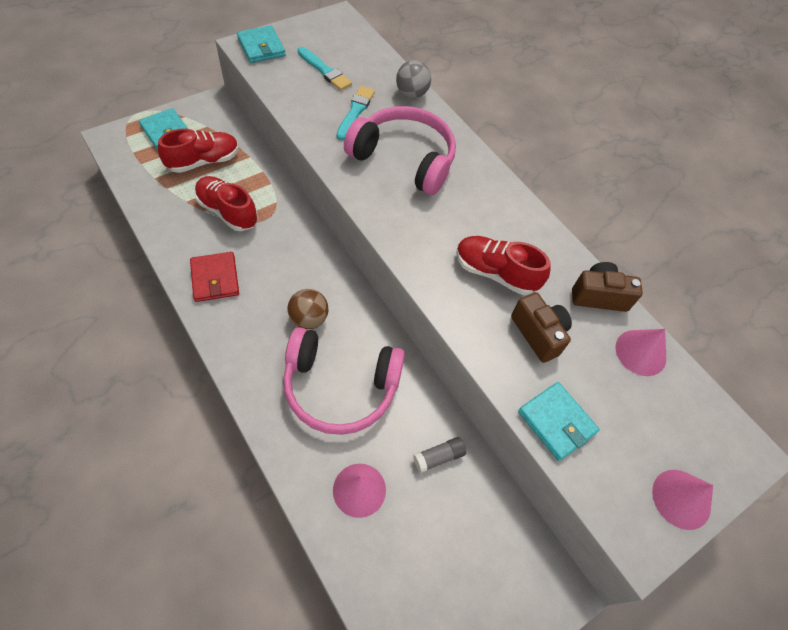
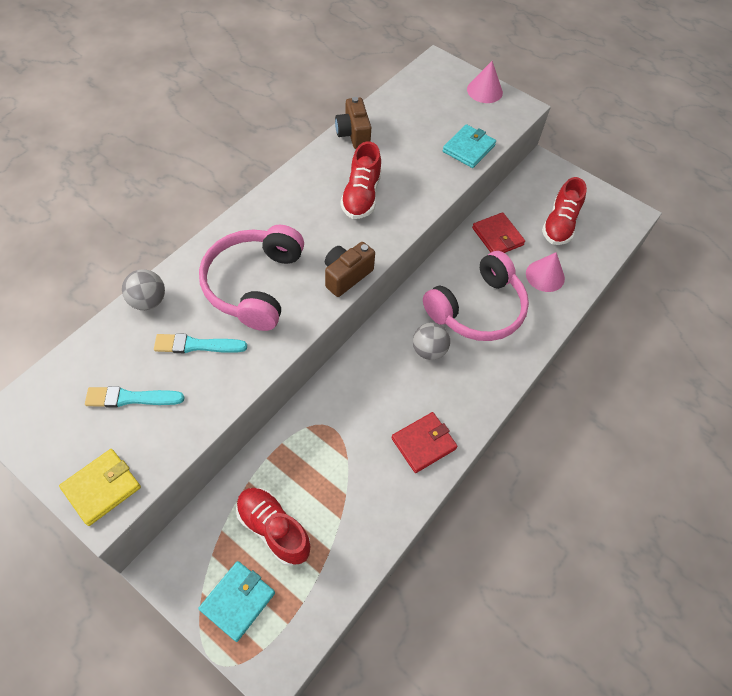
camera: 105 degrees left, 0 degrees up
(227, 212) = (338, 469): red shoe -> red shoe (559, 224)
(261, 47) = (102, 488): turquoise wallet -> yellow wallet
(309, 319) = (429, 350): brown ball -> grey ball
(324, 70) = (131, 398): turquoise brush -> turquoise brush turned 120 degrees counterclockwise
(340, 386) = (477, 309): pink headphones -> pink headphones turned 60 degrees clockwise
(438, 457) = (497, 236): grey glue stick -> red wallet
(538, 334) = (405, 164): brown camera -> brown camera (346, 276)
(640, 352) = (391, 110): pink cone -> none

